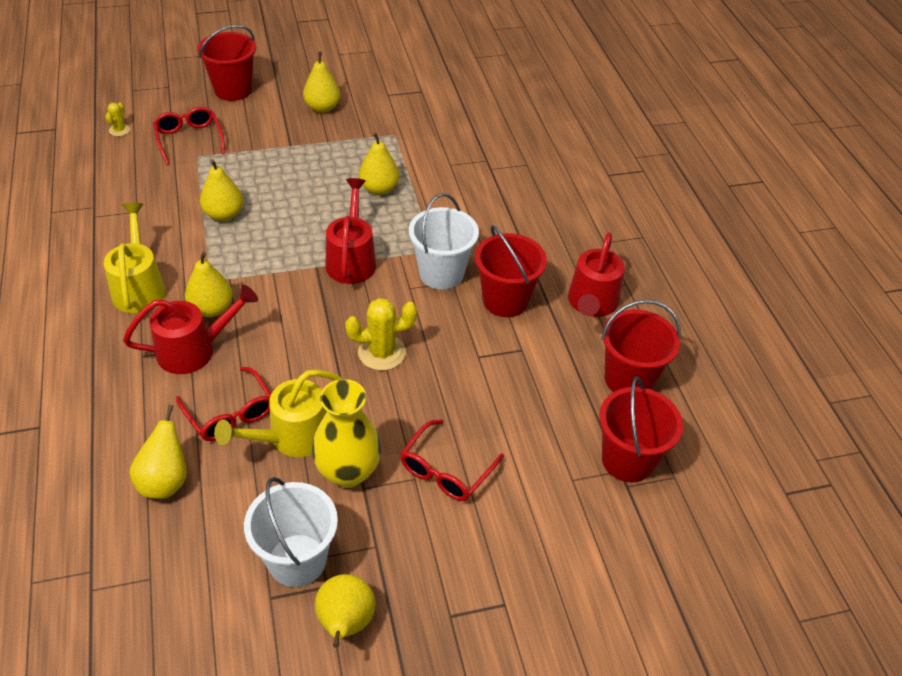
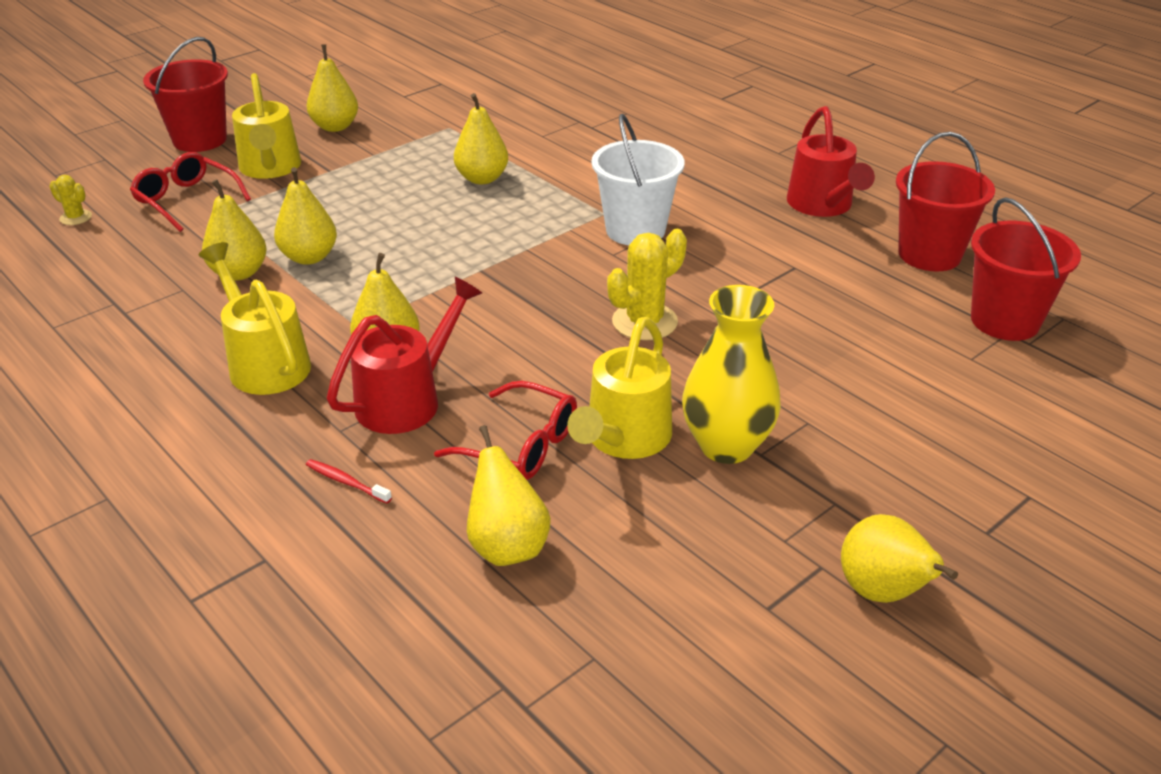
camera: 25 degrees left, 10 degrees down
(117, 394) = (346, 482): none -> red toothbrush
(119, 130) = (76, 217): yellow cactus -> yellow cactus turned 45 degrees counterclockwise
(176, 211) = (239, 273): none -> yellow pear
(256, 131) = (270, 169): none -> yellow watering can
(297, 560) = (759, 556): white bucket -> none
(351, 259) = (516, 250): red watering can -> none
(446, 470) = (834, 401): red glasses -> none
(505, 300) = (731, 231): red bucket -> none

